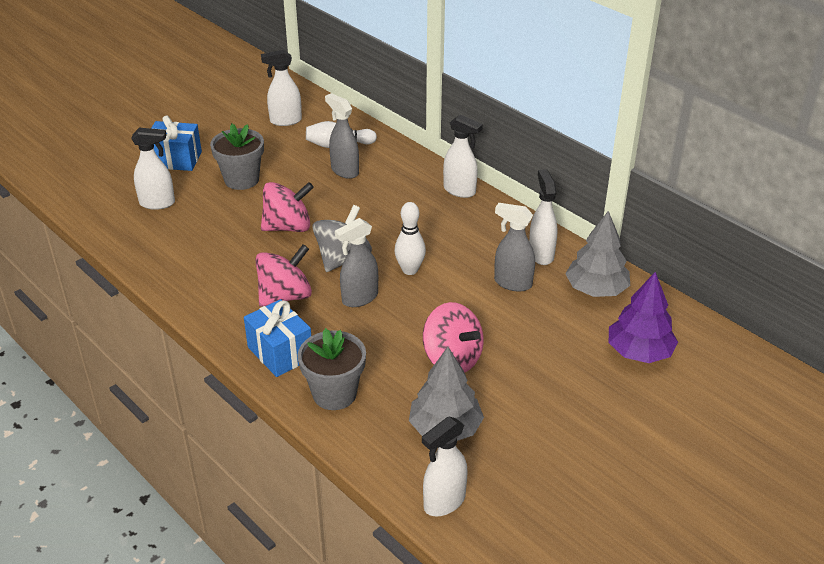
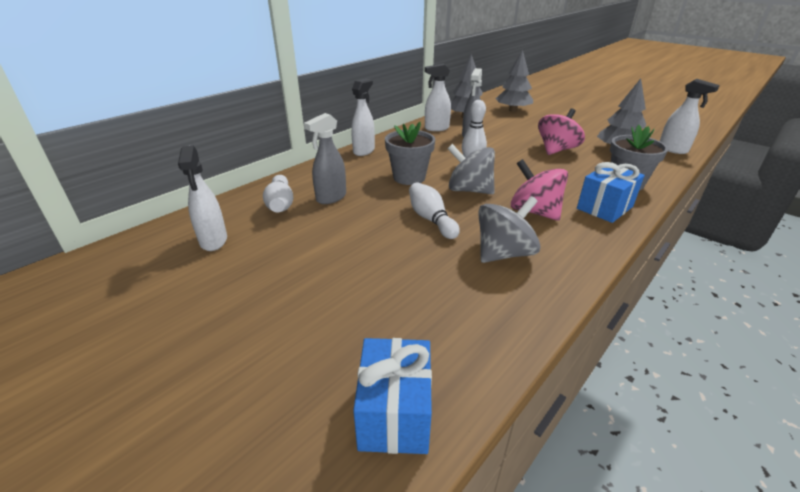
camera: 95 degrees left, 5 degrees down
(157, 203) = (403, 324): white spray bottle -> none
(176, 160) = (288, 326): blue gift -> blue gift (395, 413)
(220, 261) = (503, 253): none -> grey spinning top
(241, 179) = (344, 258): grey flower pot -> grey flower pot (409, 177)
(288, 227) = (431, 219): pink spinning top -> white bowling pin
(359, 298) = (516, 181): grey spray bottle -> none
(639, 352) = (513, 110): purple tree -> grey tree

